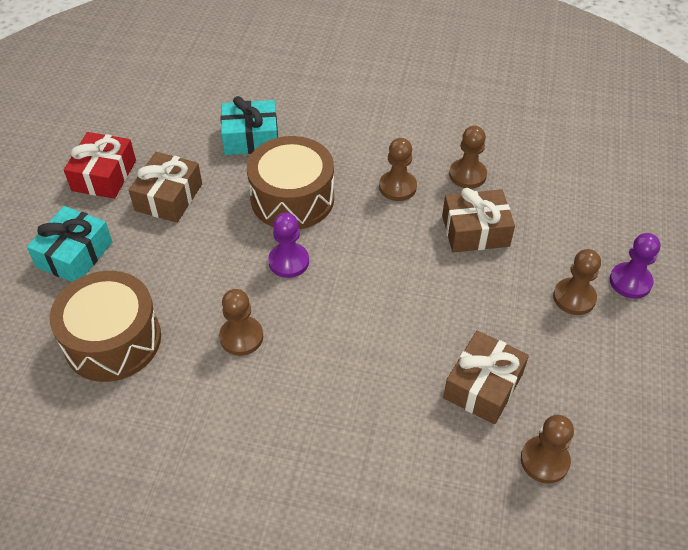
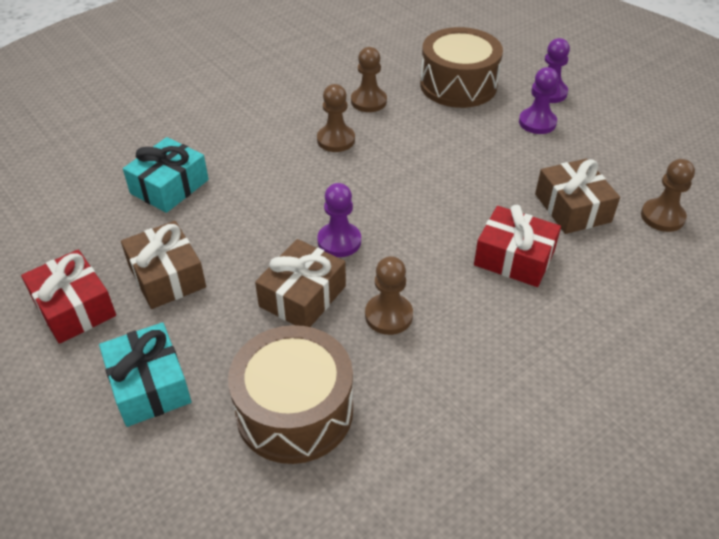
camera: 50 degrees left, 5 degrees down
(292, 198) = (272, 201): brown drum -> brown drum (458, 85)
(378, 379) = (514, 258): none -> red gift
(475, 231) = (426, 129): brown gift -> brown gift (302, 296)
(574, 298) = (537, 122): brown pawn -> purple pawn

